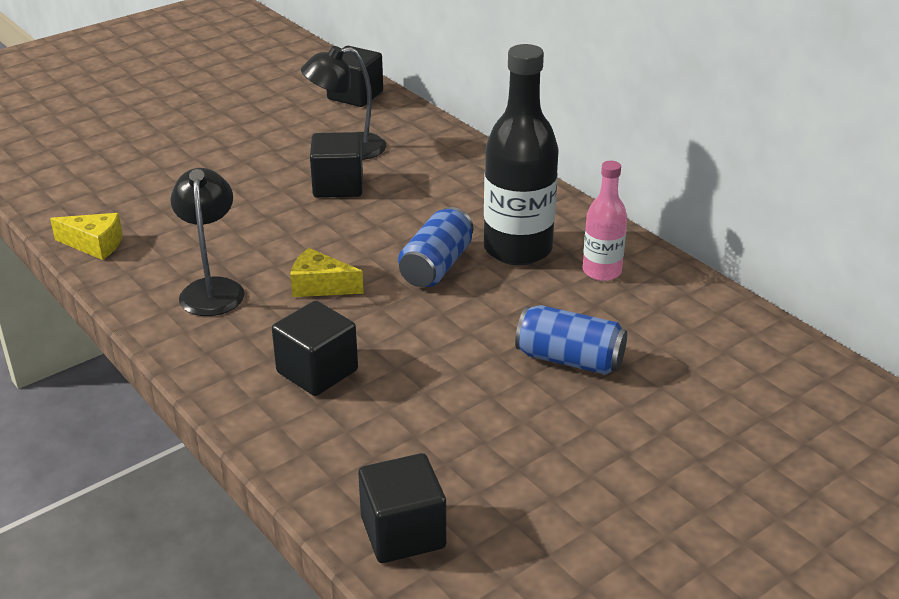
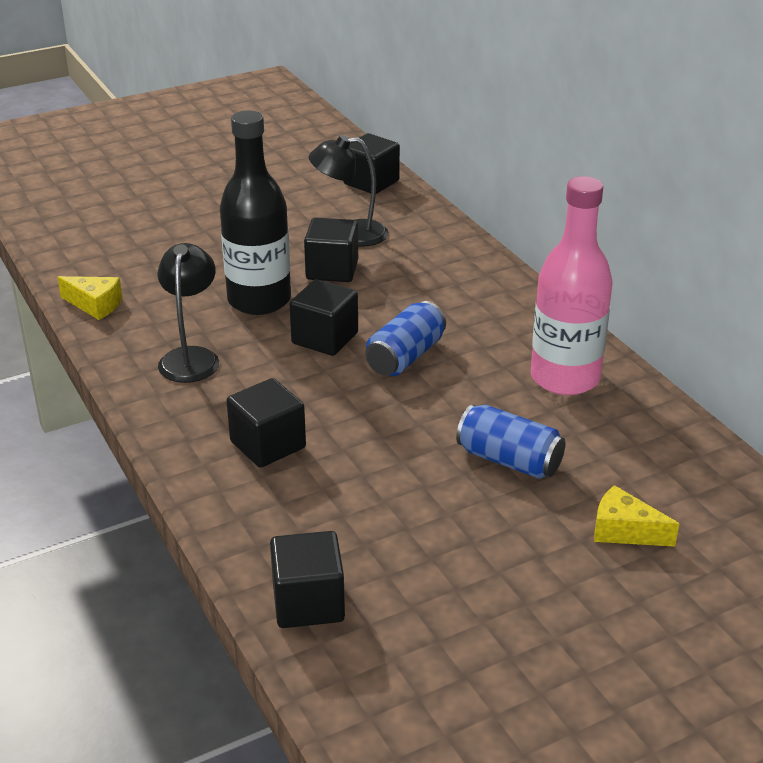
camera: 10 degrees right, 0 degrees up
(320, 286) = (291, 365): yellow cheese -> yellow cheese (624, 531)
(348, 255) = (325, 338): none -> black cube
(518, 249) = (488, 348): black bottle -> black bottle (259, 300)
(601, 271) = (565, 378): pink bottle -> pink bottle, size x1.80

